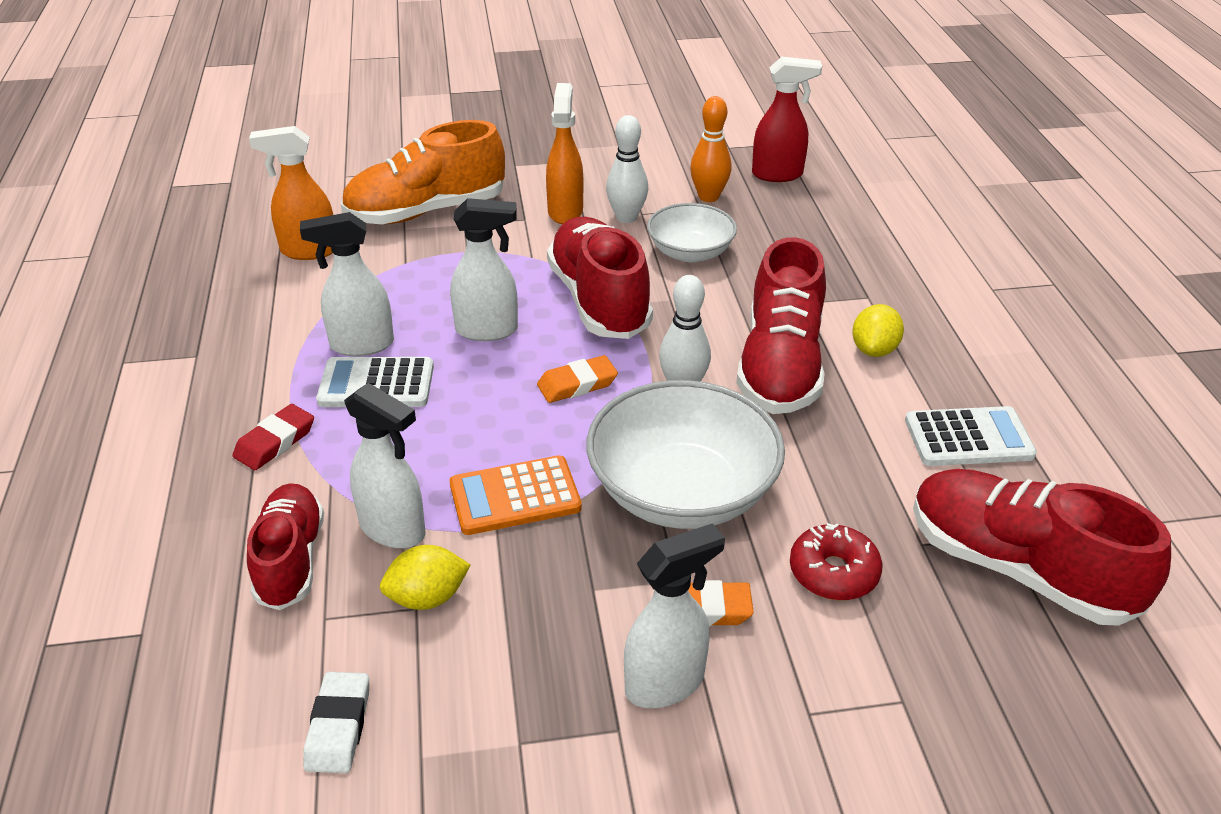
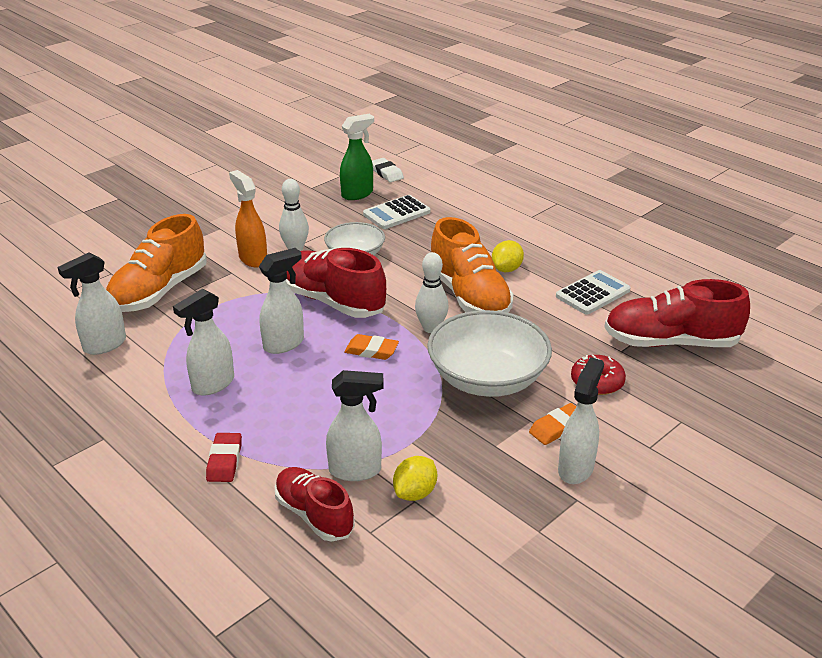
camera: 35 degrees left, 5 degrees down
(308, 251) = (104, 345): orange spray bottle -> white spray bottle
(338, 727) = (441, 575): white eraser -> white eraser (386, 173)
(376, 384) = (250, 402): white calculator -> white calculator (396, 213)
(515, 496) = (404, 422): orange calculator -> none
(577, 384) = (371, 350): orange eraser -> orange eraser turned 75 degrees clockwise
(708, 197) = (331, 220): orange bowling pin -> none
(778, 174) = (357, 194): red spray bottle -> green spray bottle
(780, 366) = (469, 296): red shoe -> orange shoe
(874, 350) = (506, 269): yellow lemon -> yellow lemon turned 45 degrees clockwise

